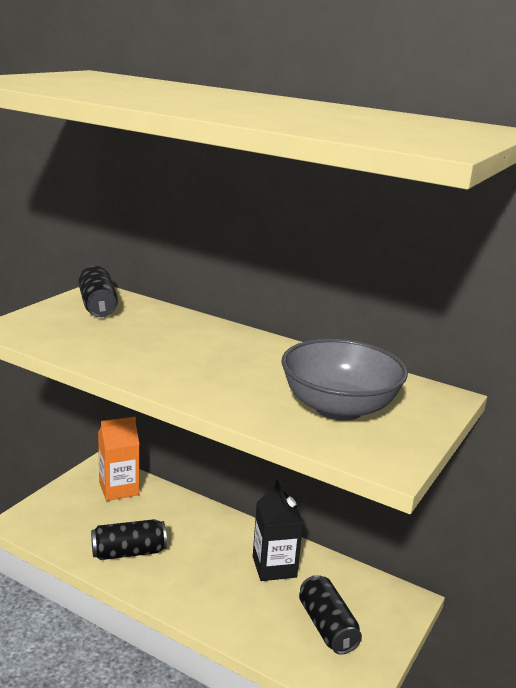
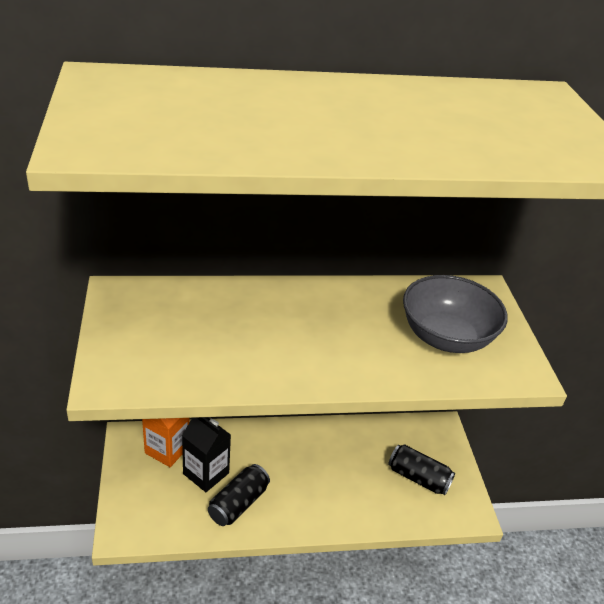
camera: 40 degrees left, 15 degrees up
(98, 306) = (142, 310): black can -> none
(274, 567) = (345, 451): black carton -> black carton (206, 473)

